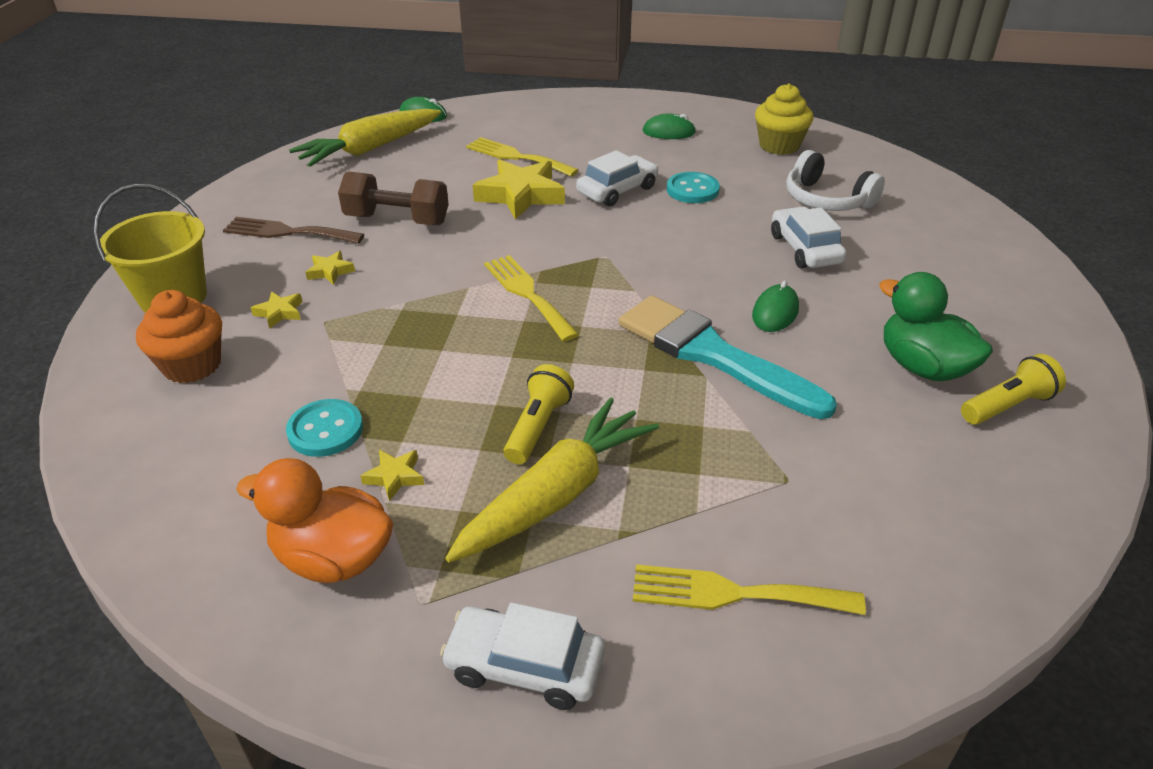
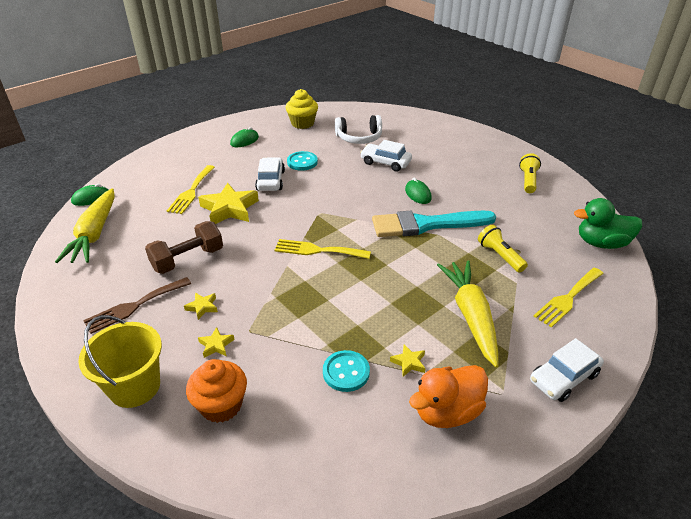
camera: 50 degrees left, 0 degrees up
(517, 157) = (191, 191): yellow fork -> yellow fork turned 60 degrees counterclockwise
(538, 427) = (420, 298): yellow flashlight -> yellow flashlight (500, 256)
(923, 367) = (489, 183): green duck -> green duck (601, 243)

